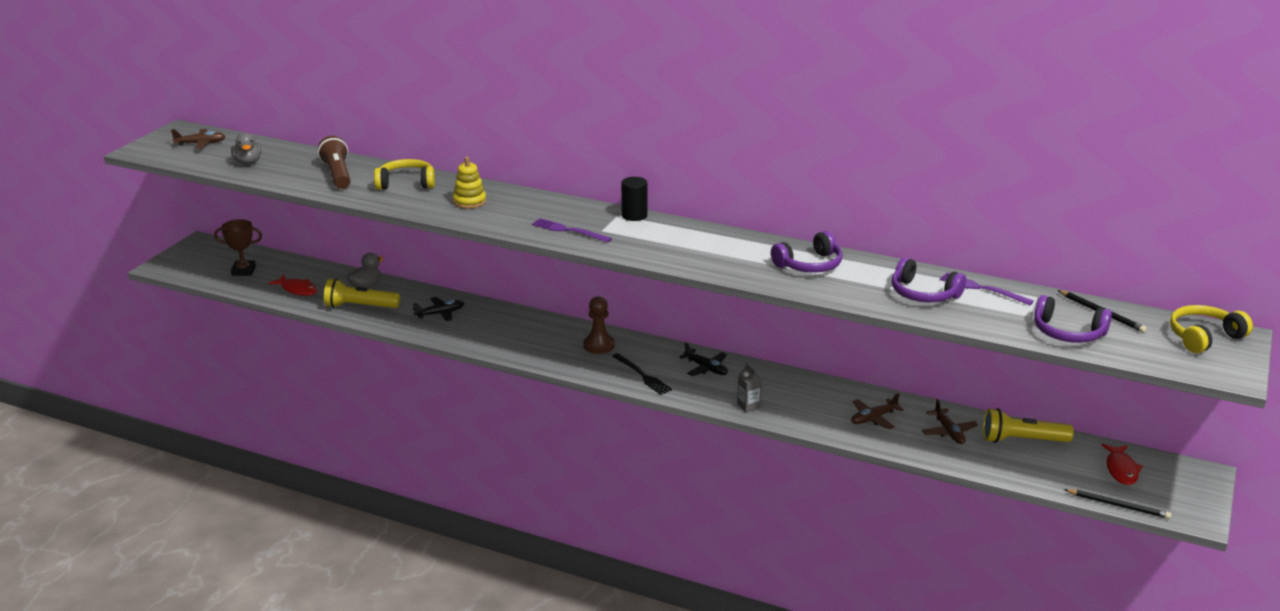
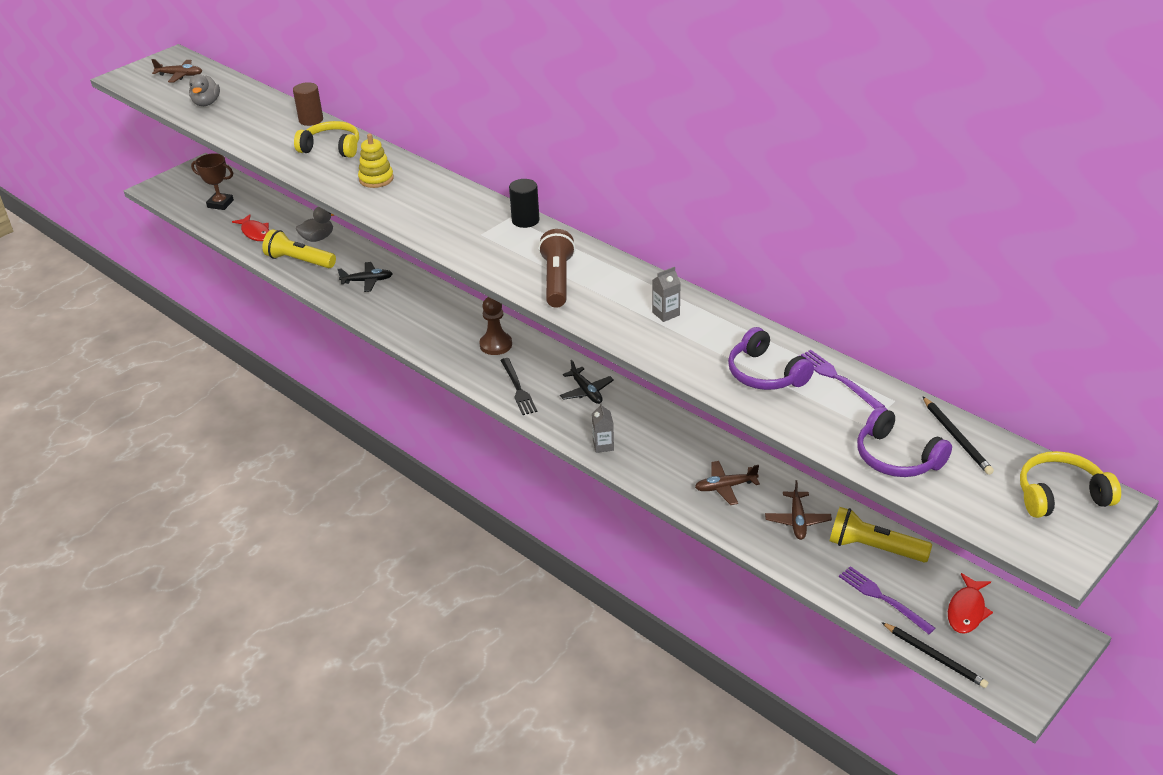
camera: 20 degrees right, 10 degrees up
(337, 174) = (276, 128): brown flashlight -> brown flashlight (557, 280)
(367, 164) = (311, 120): none -> brown cylinder
(569, 231) = (448, 230): purple fork -> purple fork (883, 598)
(809, 265) = (666, 314): purple headphones -> grey carton

